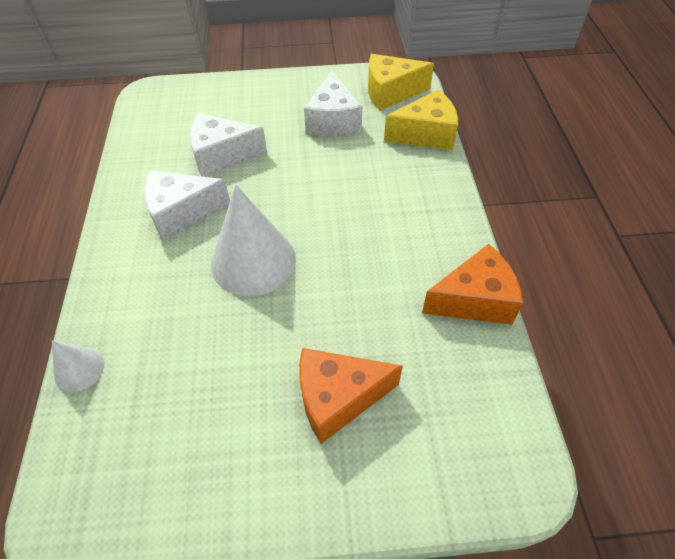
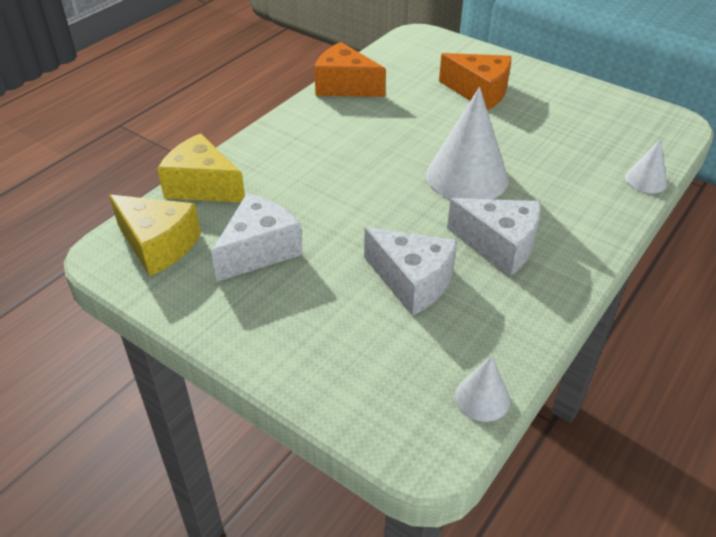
camera: 140 degrees left, 10 degrees down
(135, 122) = (482, 398): none -> white cone

